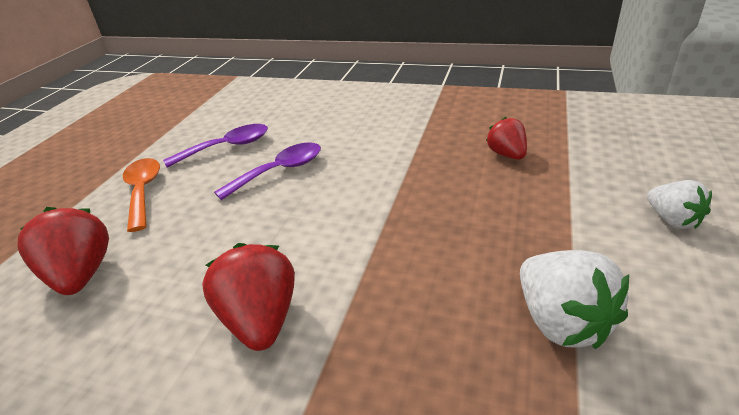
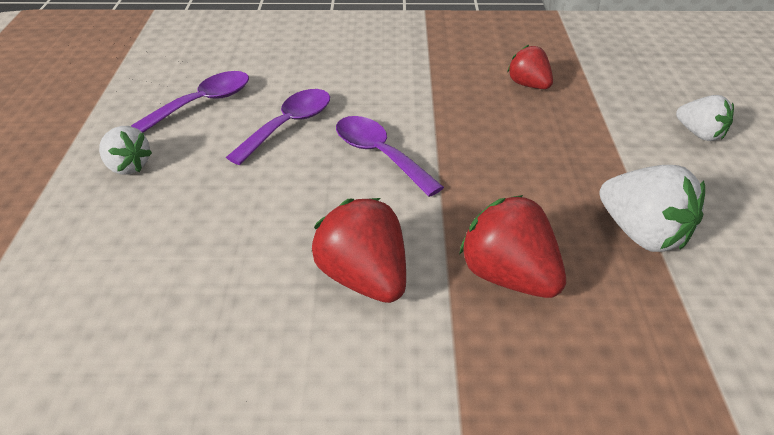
camera: 20 degrees left, 5 degrees up
(81, 275) = (118, 268): red strawberry -> red strawberry (509, 277)
(143, 191) = (127, 166): orange spoon -> white strawberry
(338, 204) = (379, 155): none -> purple spoon

